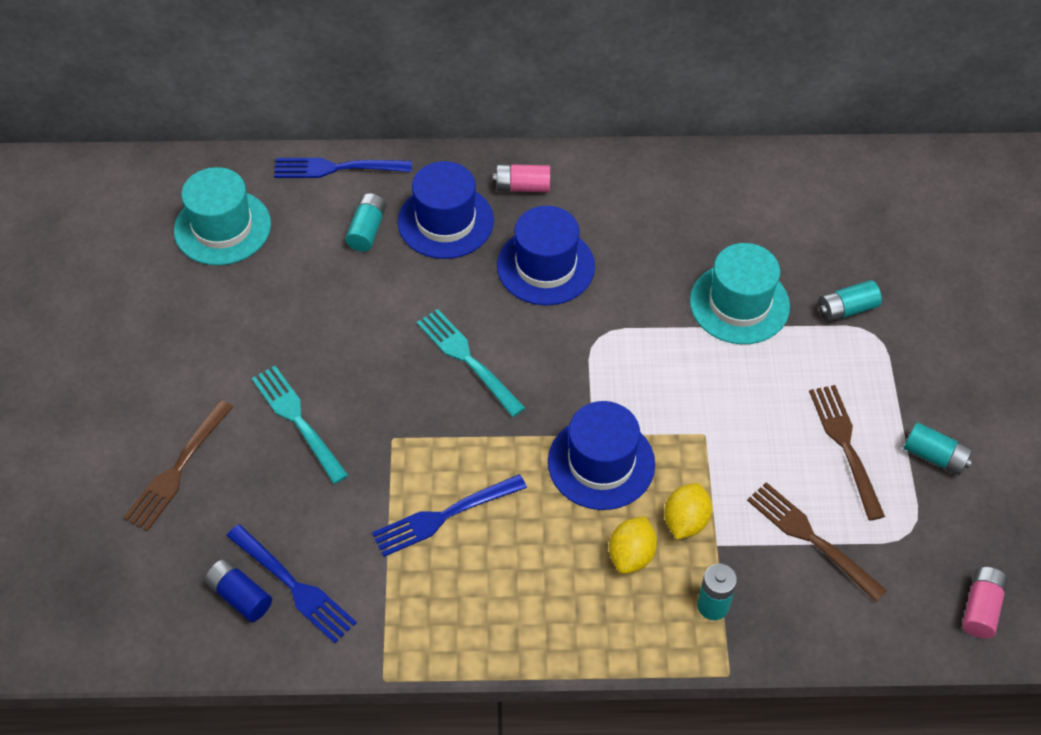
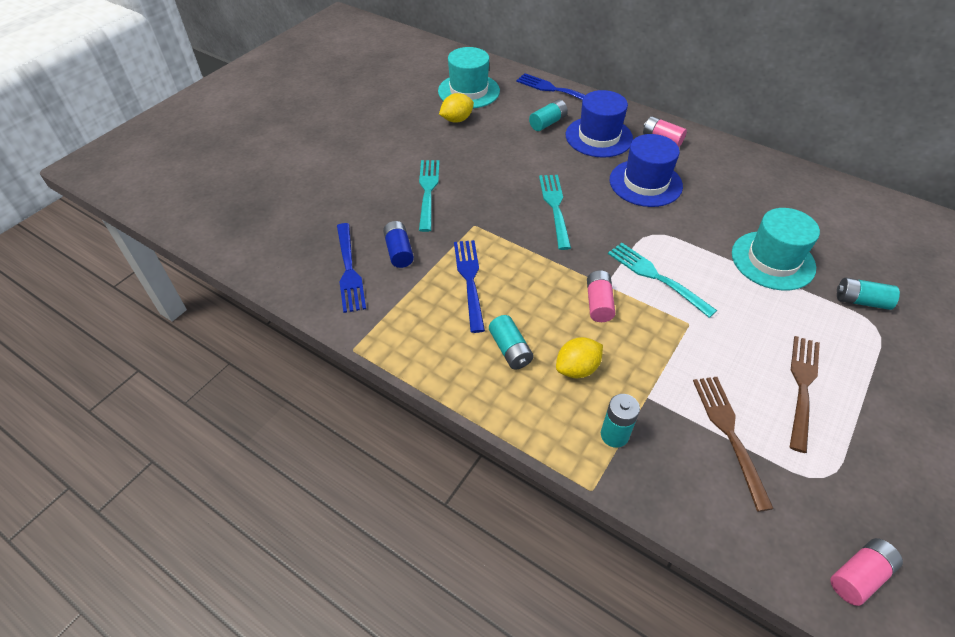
camera: 35 degrees right, 5 degrees down
(178, 469) = (343, 183): brown fork -> none
(240, 596) = (316, 259): blue battery -> blue battery (399, 251)
(444, 516) = (470, 280): blue fork -> blue fork turned 75 degrees clockwise
(601, 463) = (598, 303): blue hat -> pink battery
(638, 394) = (656, 277): none -> turquoise fork
(685, 521) = (634, 369): yellow lemon -> yellow lemon (457, 120)
(935, 456) = (882, 435): turquoise battery -> turquoise battery (510, 349)

